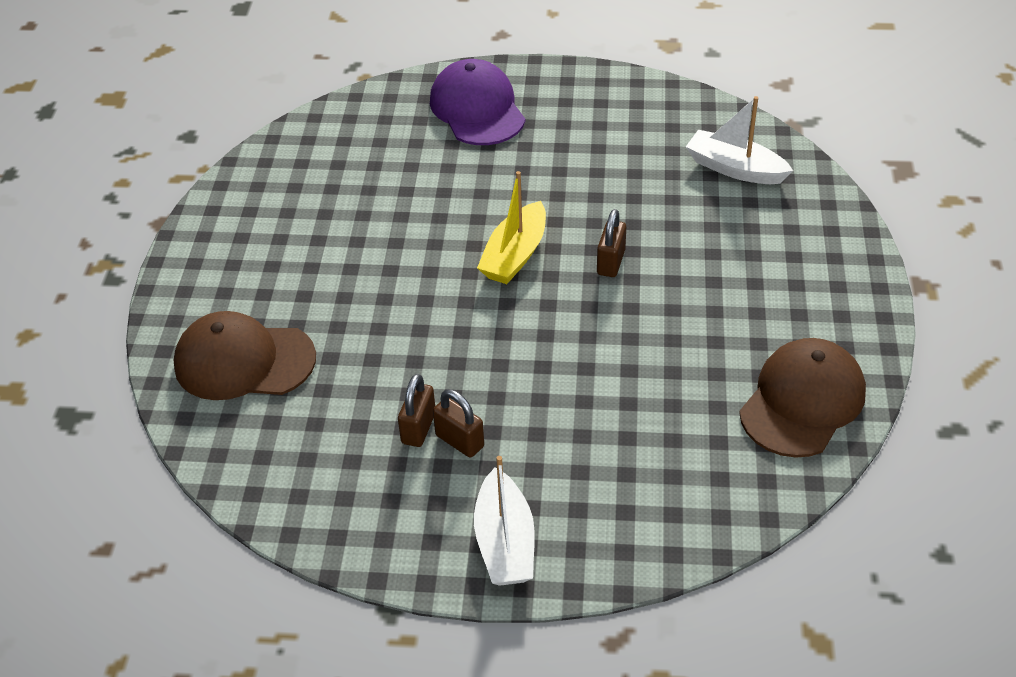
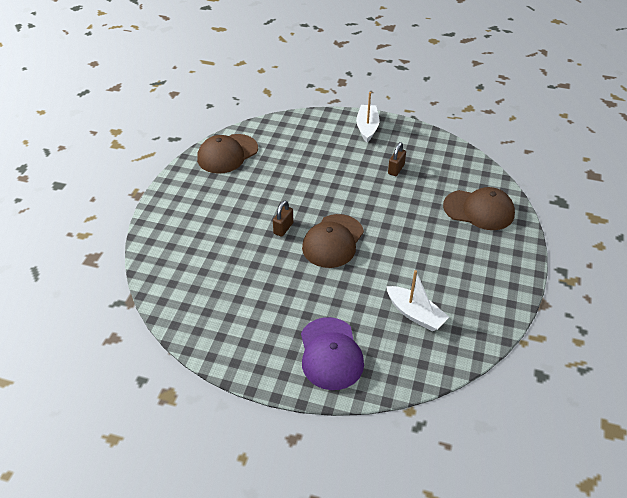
camera: 170 degrees left, 0 degrees up
(459, 441) = (378, 162): brown padlock -> none
(515, 255) = (333, 241): yellow boat -> brown cap
(735, 168) = (186, 273): white boat -> white boat (415, 314)

